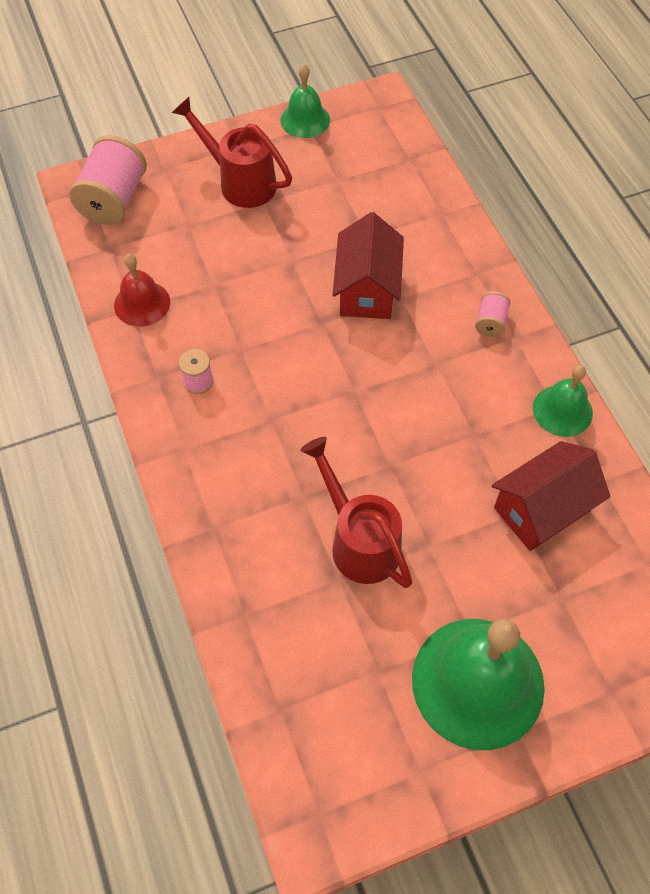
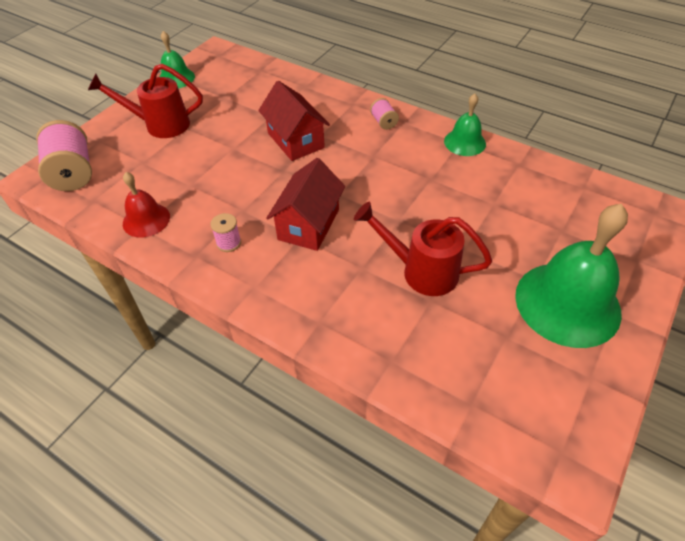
camera: 35 degrees left, 10 degrees down
(542, 509) = (504, 194): red house -> red house (309, 224)

